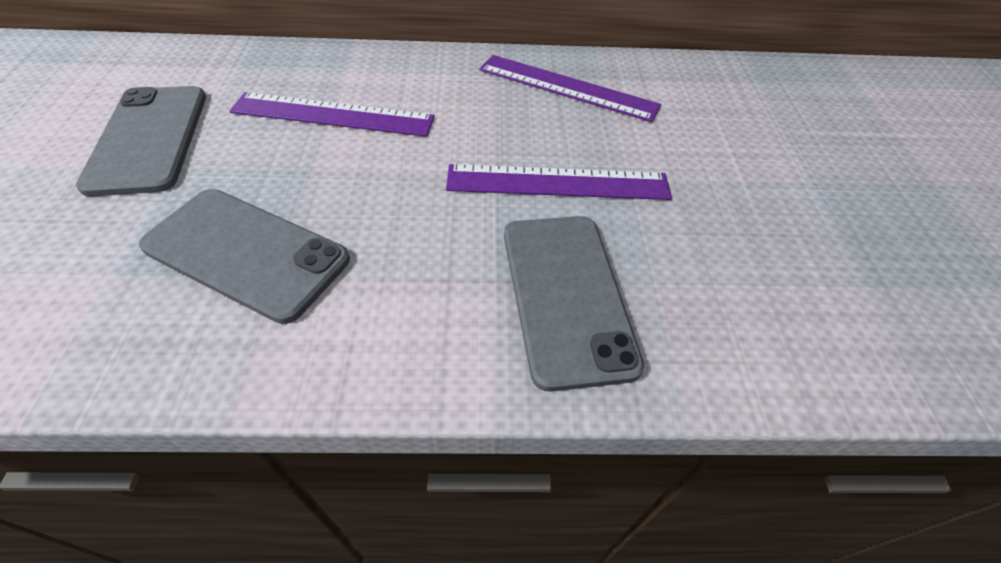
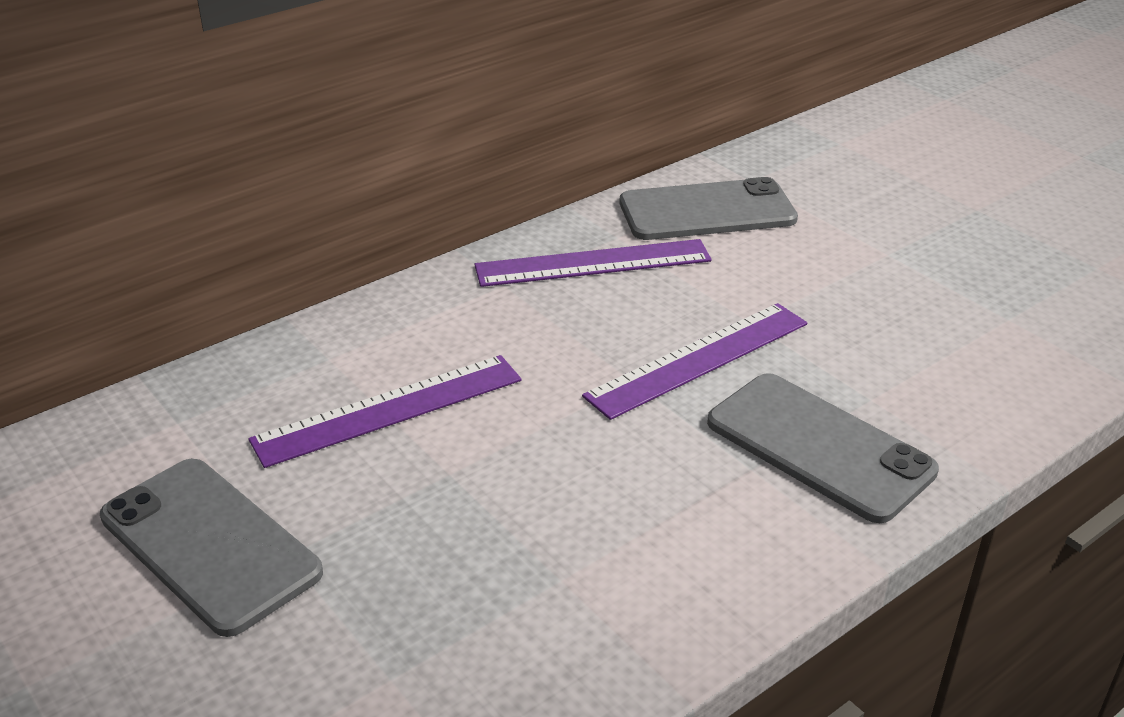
camera: 35 degrees left, 15 degrees down
(246, 253) = (501, 578): grey phone -> grey phone (707, 211)

